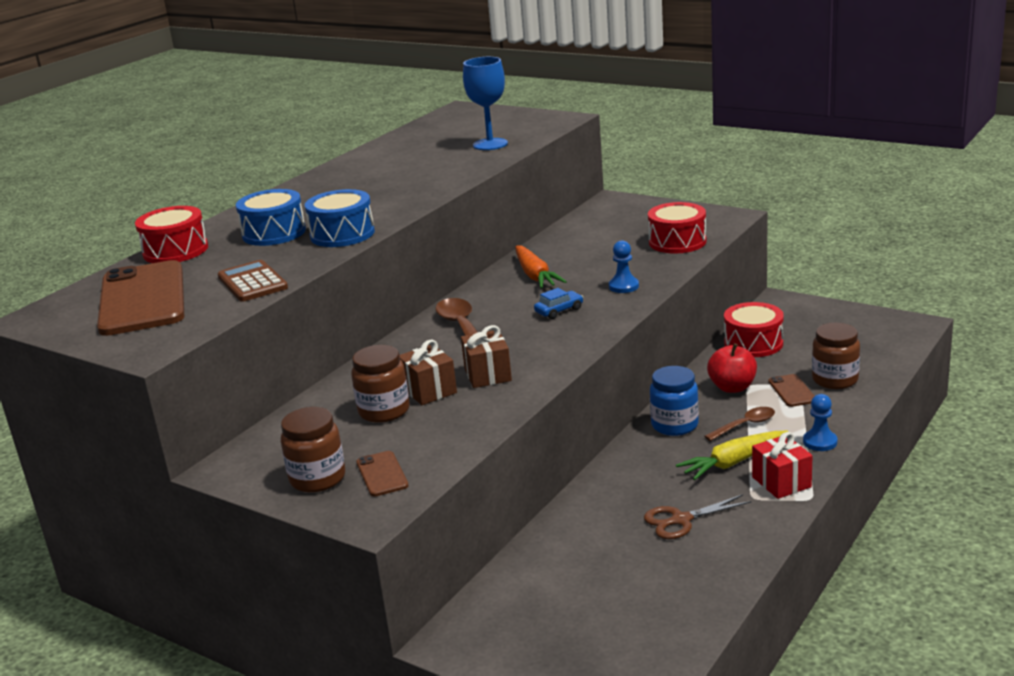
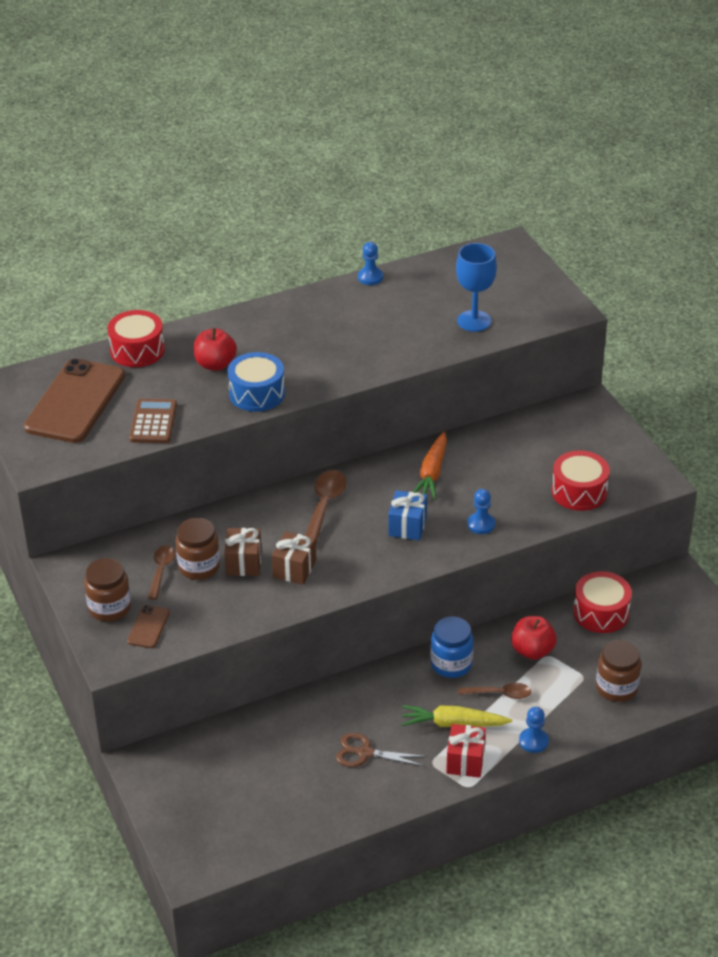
camera: 30 degrees right, 15 degrees up
(274, 233) = (215, 364): blue drum -> red apple
(344, 429) = (161, 570): none -> brown spoon
(361, 152) = (370, 277): none -> blue pawn
(559, 311) = (407, 526): blue car -> blue gift
(792, 391) = (572, 680): brown phone -> none

